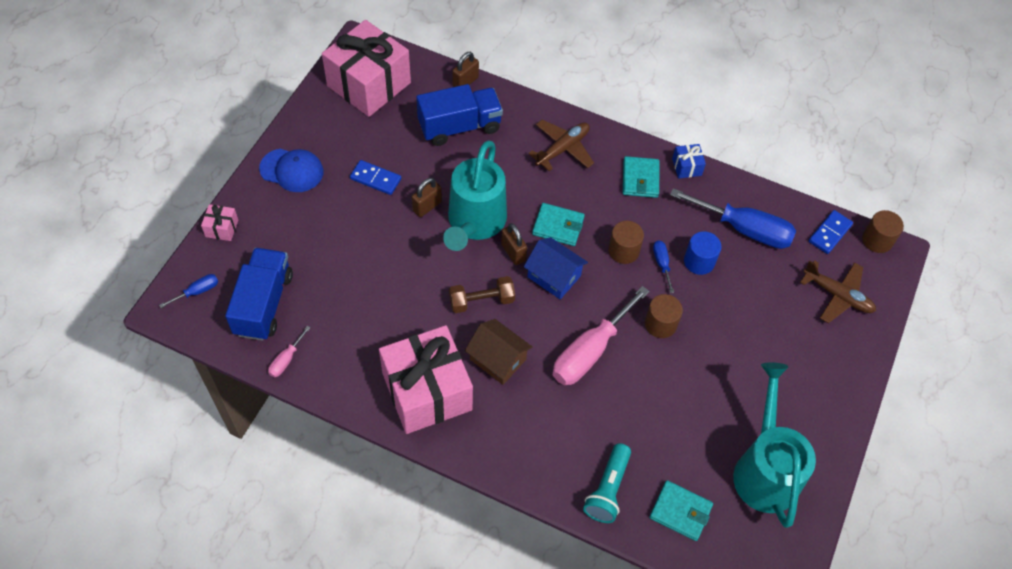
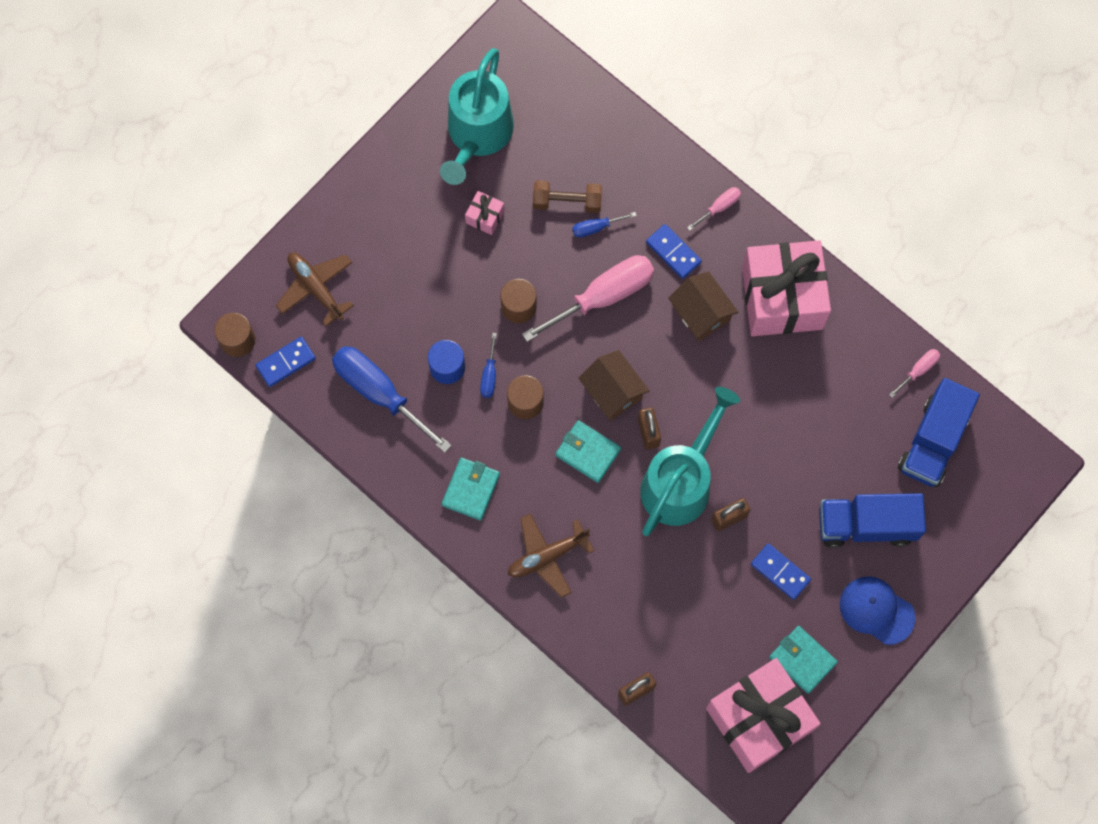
camera: 160 degrees left, 15 degrees up
(197, 291) = (1002, 475): blue screwdriver -> blue screwdriver (596, 227)
(222, 228) = (967, 550): pink gift -> pink gift (485, 217)
(459, 127) = (662, 622): blue truck -> blue truck (866, 525)
(481, 301) = (699, 383): brown dumbbell -> brown dumbbell (567, 201)
(509, 461) = (719, 207): none -> pink screwdriver
(540, 407) = (673, 252): none -> blue domino
(554, 276) = (613, 391): blue house -> brown house
(607, 489) = (634, 157): turquoise flashlight -> none
(680, 512) = (574, 119): turquoise wallet -> turquoise wallet (802, 660)
(686, 167) = (409, 492): blue gift -> none

